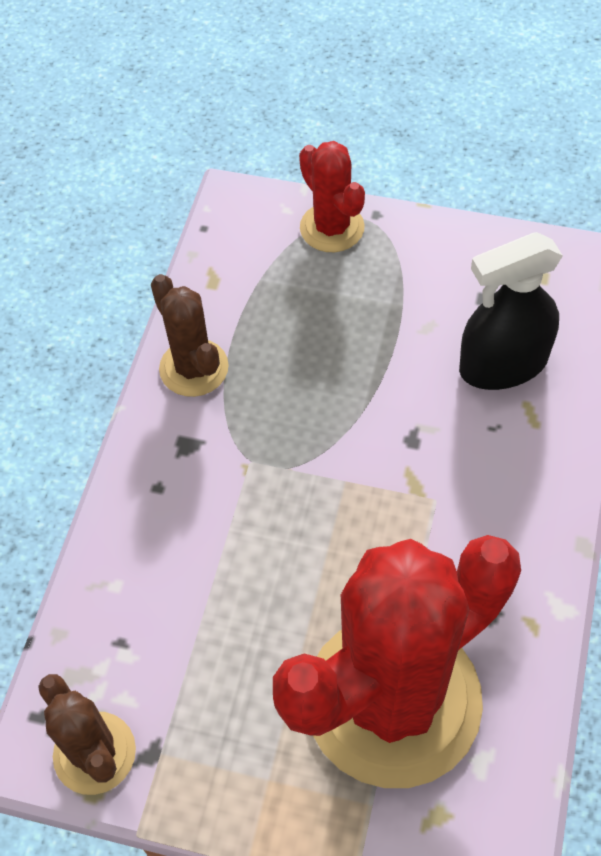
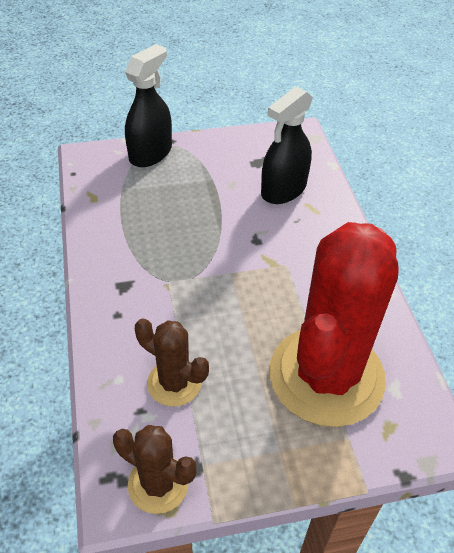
camera: 30 degrees left, 10 degrees down
(194, 368) = (106, 244): brown cactus -> brown cactus (174, 383)
(332, 228) = (150, 153): red cactus -> black spray bottle

